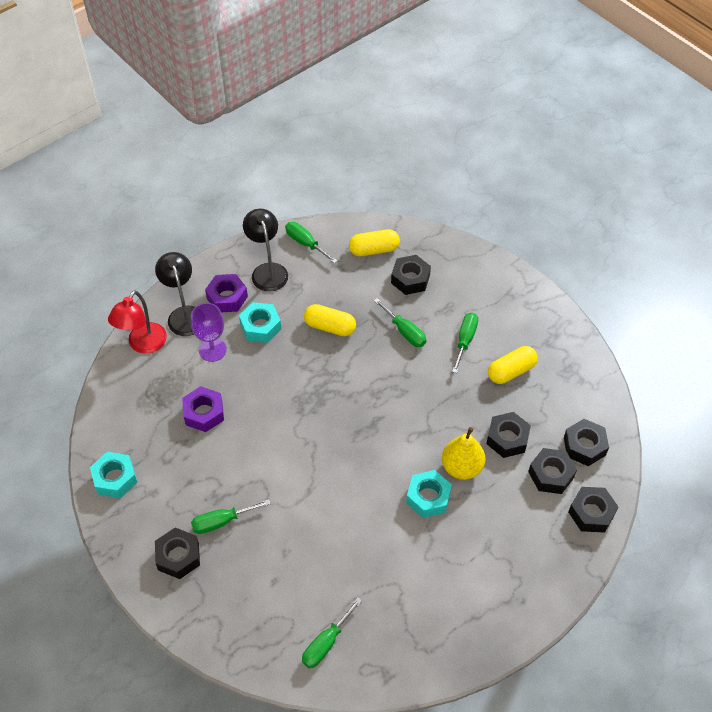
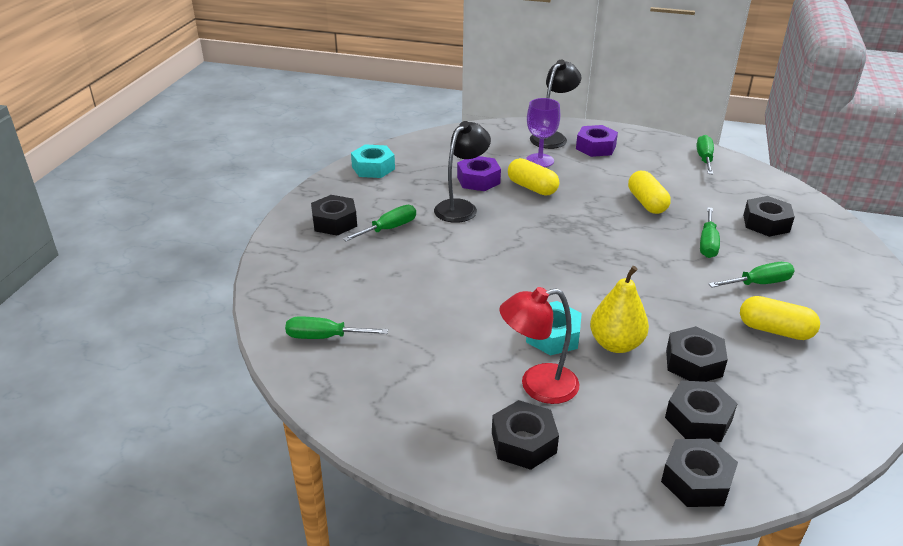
camera: 55 degrees right, 20 degrees down
(143, 345) = (501, 133): red lamp -> red lamp (537, 386)
(221, 521) = (389, 229): green screwdriver -> green screwdriver turned 105 degrees clockwise
(260, 326) = (593, 171): turquoise nut -> none
(267, 271) = (649, 153): black lamp -> black lamp (461, 207)
(374, 250) = (759, 192): yellow capsule -> yellow capsule (532, 187)
(584, 446) = (773, 432): black nut -> black nut (523, 442)

